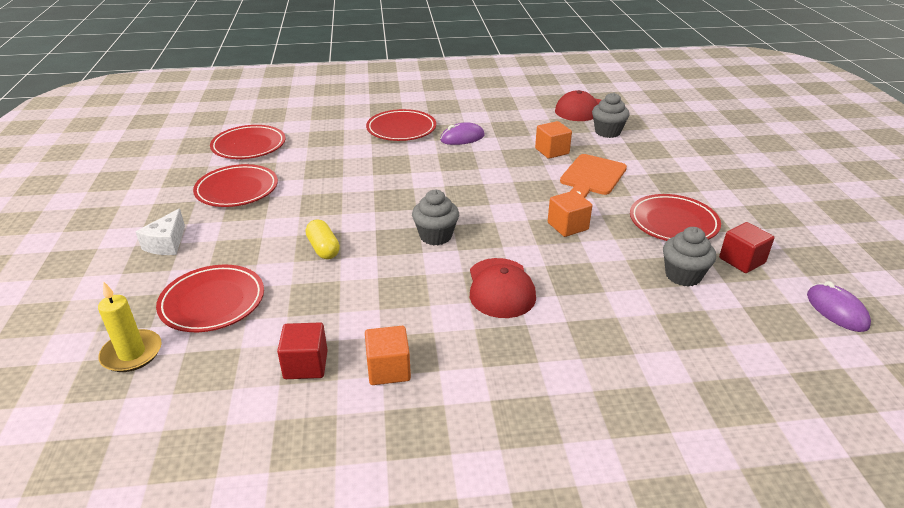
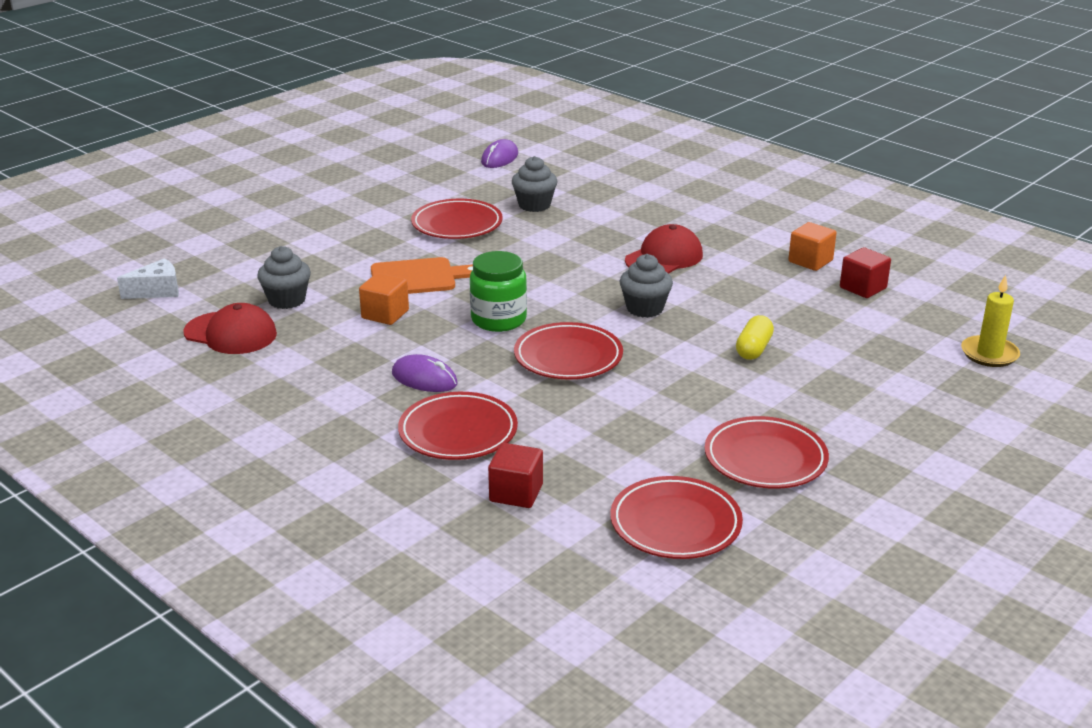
camera: 130 degrees left, 5 degrees down
(167, 244) = (899, 433): white cheese -> white cheese (157, 291)
(212, 302) = (896, 357): red plate -> red plate (568, 357)
(496, 180) = (498, 320): none -> green jar
(567, 226) = (532, 261): orange cube -> none
(742, 260) = (479, 192): red cube -> red cube (516, 493)

